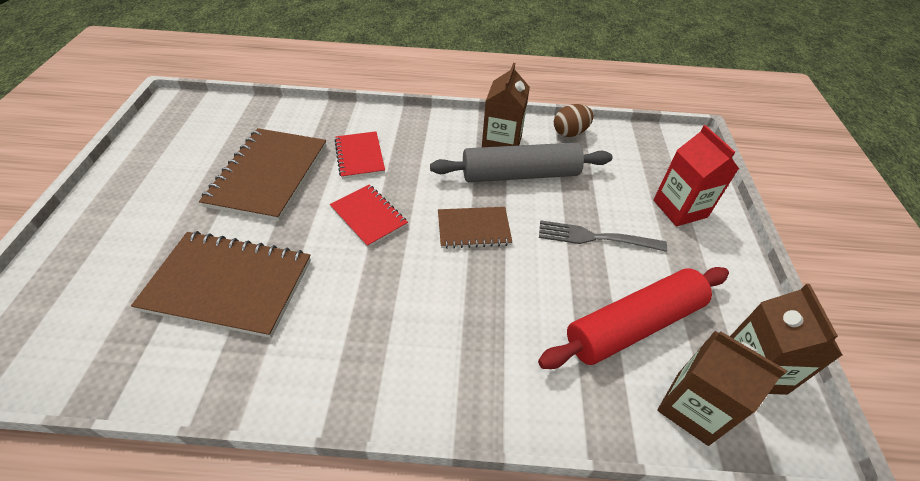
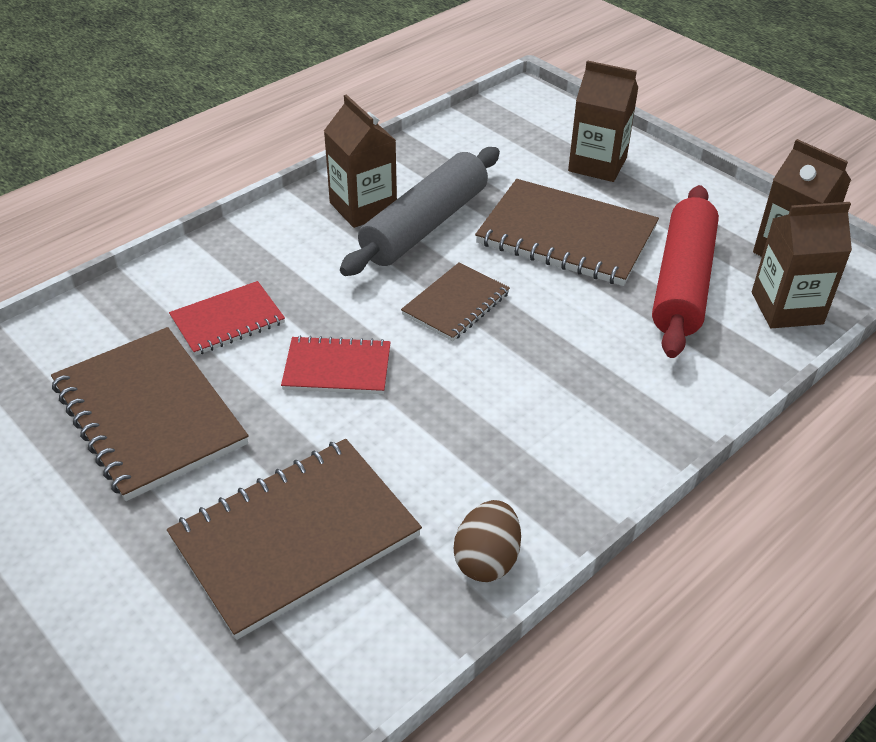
camera: 45 degrees left, 5 degrees down
(360, 156) = (227, 320): red notebook -> red notebook turned 60 degrees counterclockwise
(570, 133) = (414, 154): brown egg -> brown egg (487, 559)
(595, 237) = (566, 236): grey fork -> brown notebook
(680, 208) = (597, 164): red carton -> brown carton

